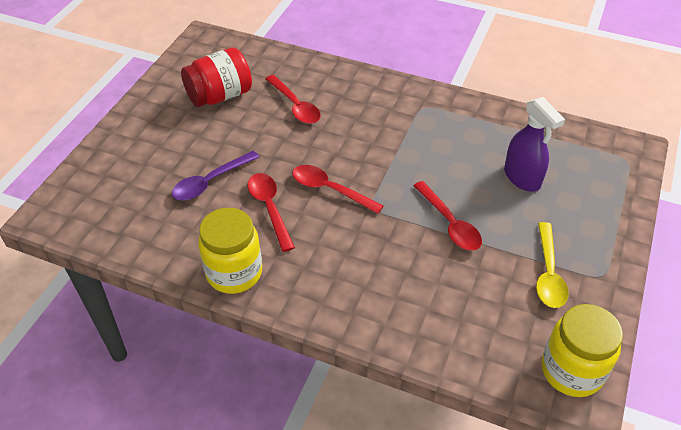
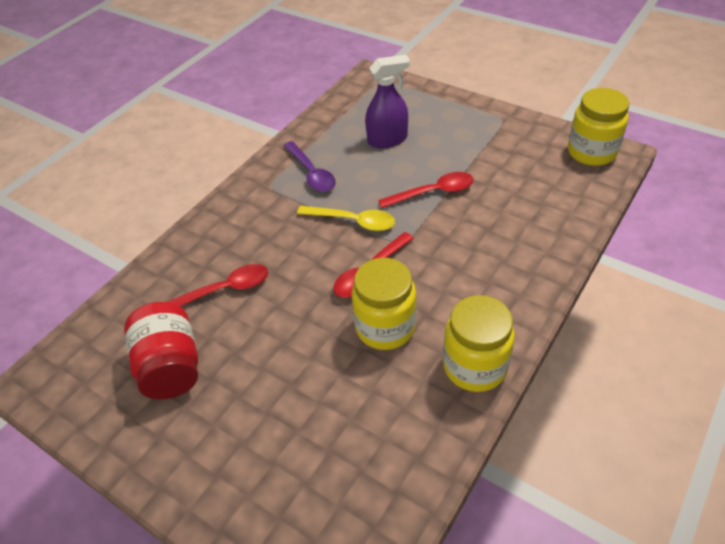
camera: 75 degrees left, 0 degrees up
(210, 182) = (328, 384): purple spoon -> purple spoon (311, 173)
(269, 208) = (385, 327): red spoon -> yellow jar
(548, 273) = (497, 146): yellow spoon -> yellow spoon (353, 221)

